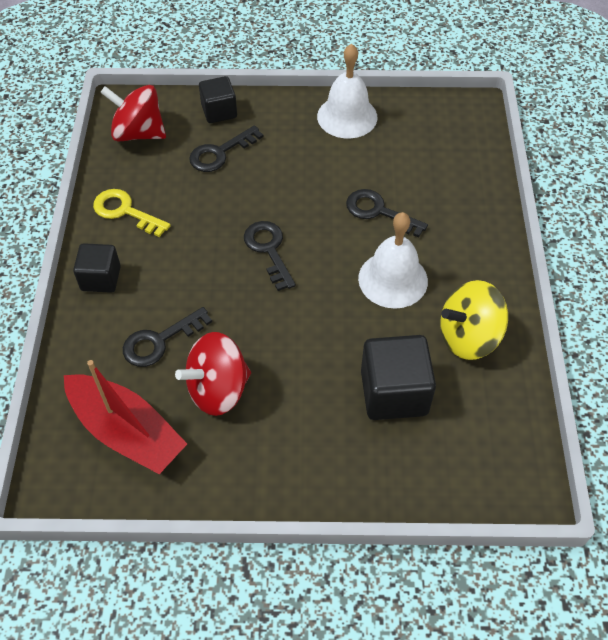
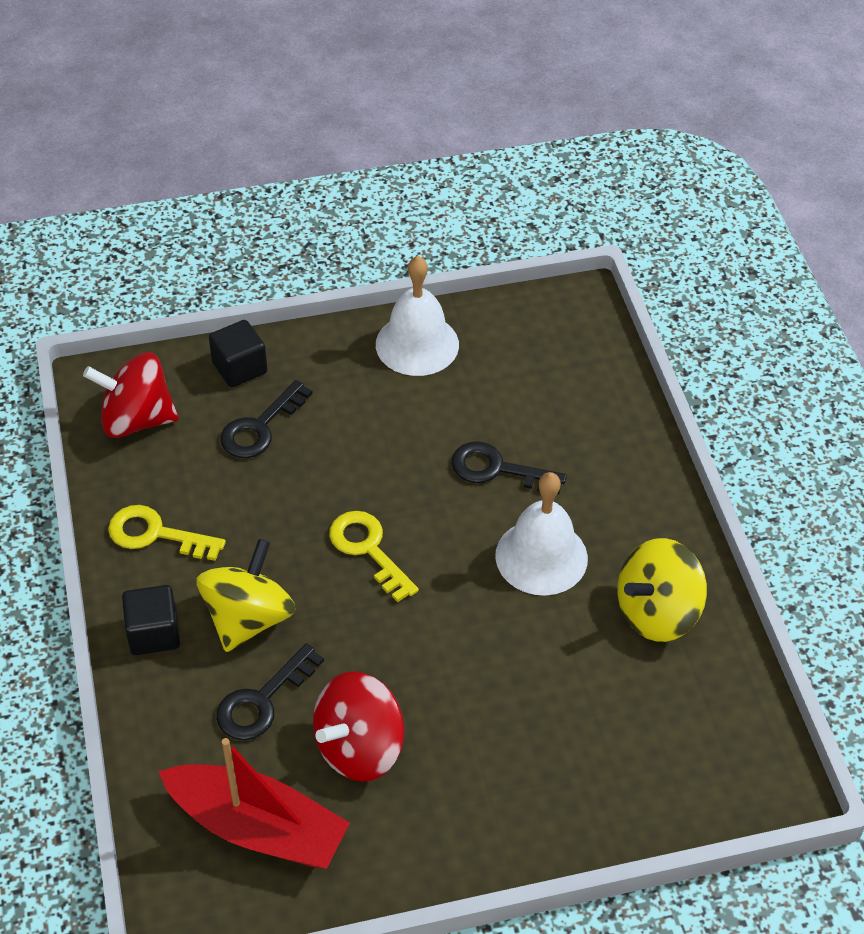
camera: 15 degrees left, 5 degrees down
(169, 281) = (248, 618): none -> yellow spinning top
(269, 250) = (368, 550): black key -> yellow key
(394, 393) = (584, 703): black cube -> none

